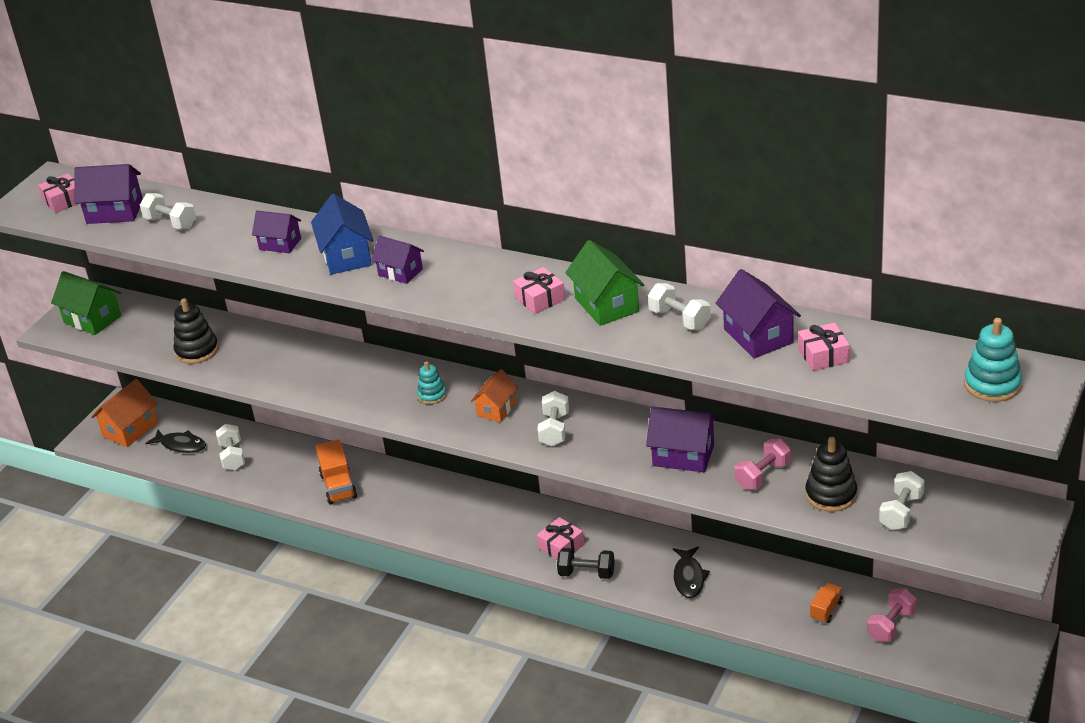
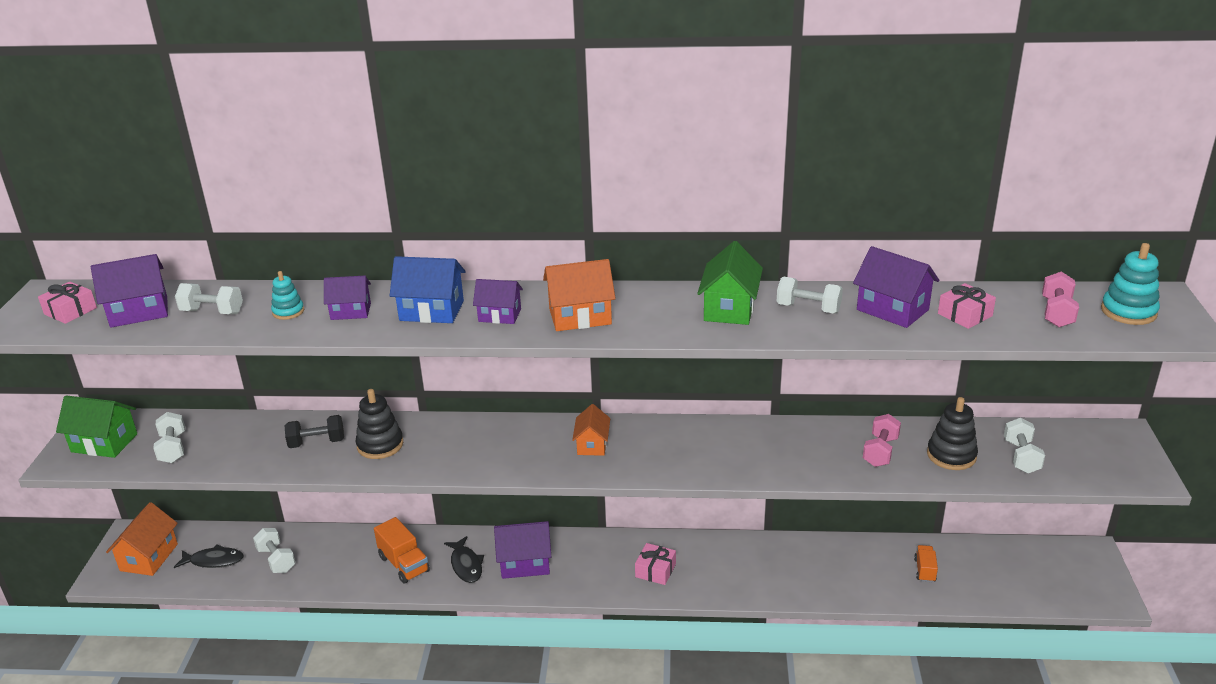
camera: 25 degrees left, 5 degrees down
(197, 351) = (242, 451): black stacking toy -> black stacking toy (380, 445)
(346, 256) = (431, 311): blue house -> blue house turned 45 degrees counterclockwise
(432, 395) = (520, 445): turquoise stacking toy -> turquoise stacking toy (288, 311)
(468, 287) = (580, 316): none -> orange house
(540, 299) = (660, 314): pink gift -> none
(554, 429) = (661, 451): white dumbbell -> white dumbbell (173, 448)
(587, 573) = (694, 589): black dumbbell -> black dumbbell (317, 443)
(606, 305) = (729, 309): green house -> green house turned 60 degrees clockwise
(683, 455) = (797, 449): purple house -> purple house (525, 563)
(689, 577) = (789, 571): black fish -> black fish (466, 565)
(891, 625) = (987, 570): pink dumbbell -> pink dumbbell (1057, 313)

